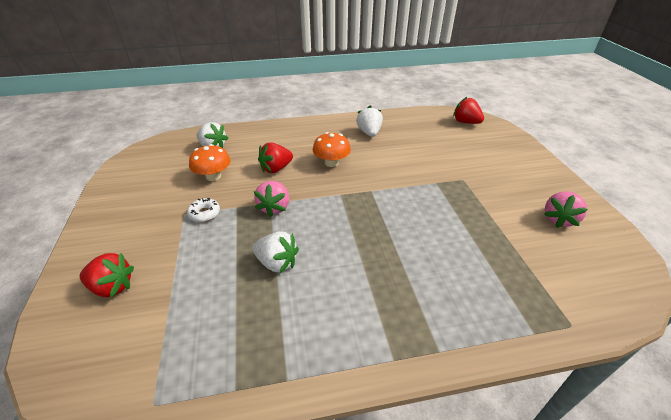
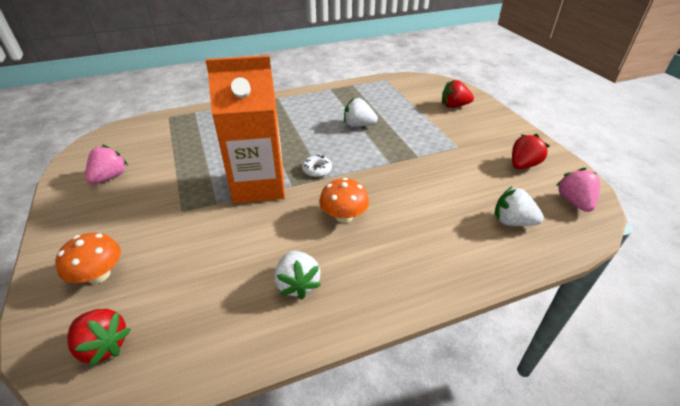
camera: 170 degrees right, 0 degrees up
(204, 213) = (440, 148): white donut -> white donut (317, 170)
(213, 176) = (469, 182): orange mushroom -> orange mushroom (99, 275)
(274, 207) = (382, 159): pink strawberry -> pink strawberry (574, 202)
(276, 169) = (407, 199): red strawberry -> red strawberry (523, 165)
(402, 194) = (259, 185): none -> orange carton

